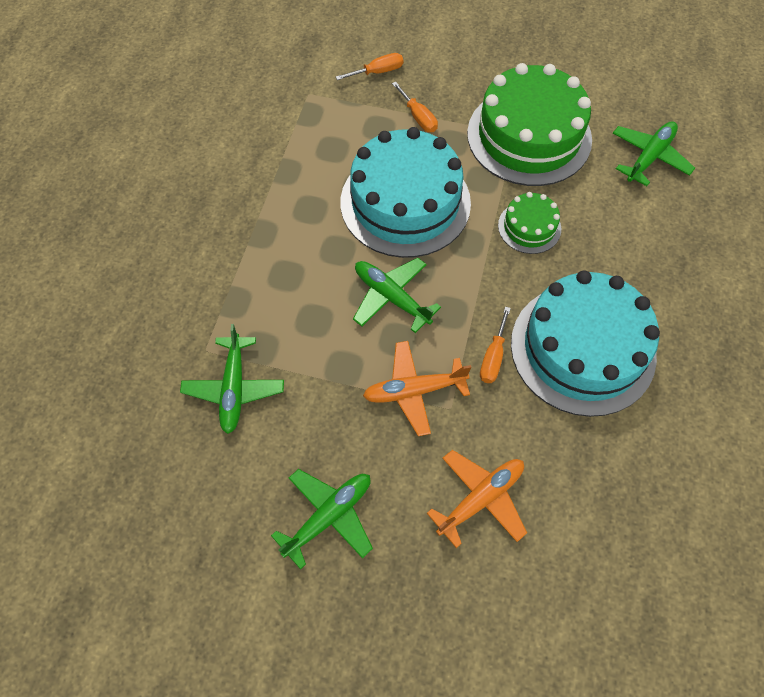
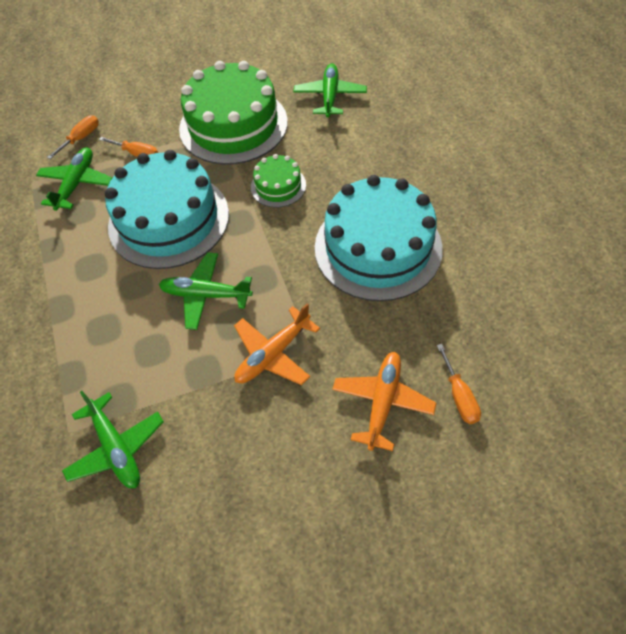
camera: 30 degrees left, 5 degrees down
(329, 516) = (271, 498): green plane -> green plane (77, 183)
(493, 357) = (317, 292): orange screwdriver -> orange screwdriver (459, 396)

